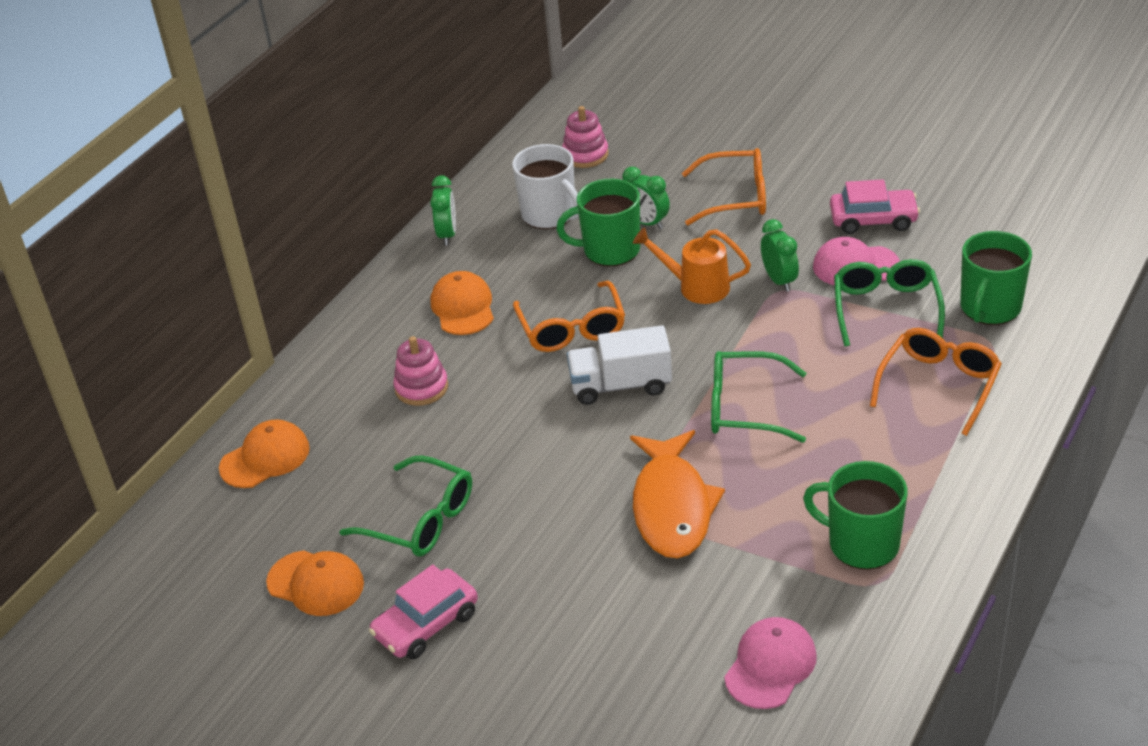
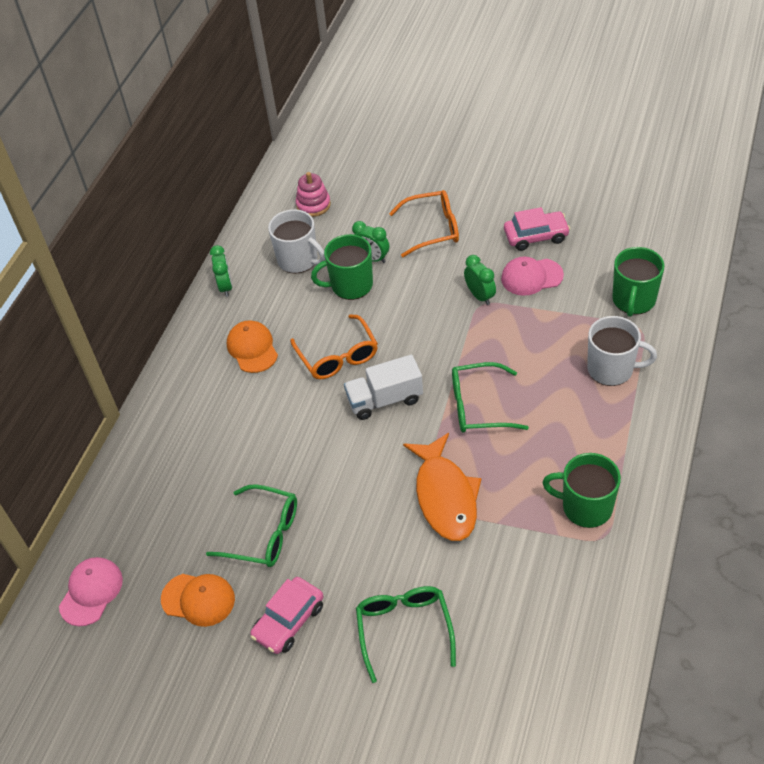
camera: 10 degrees left, 10 degrees up
(265, 458) = (133, 498): orange cap -> none
(421, 388) = (237, 421): pink stacking toy -> none
(696, 287) = (421, 309): orange watering can -> none
(770, 665) = (543, 615): pink cap -> pink cap (91, 592)
(886, 309) = (561, 310): green glasses -> green glasses (404, 629)
(938, 385) = (611, 369): orange glasses -> white mug

